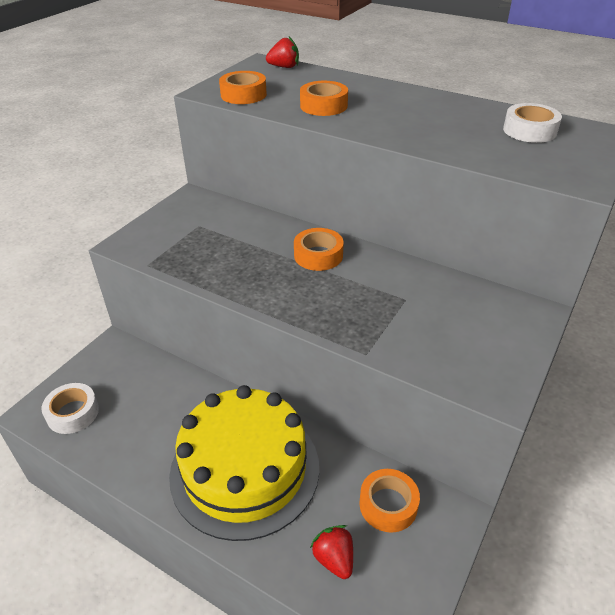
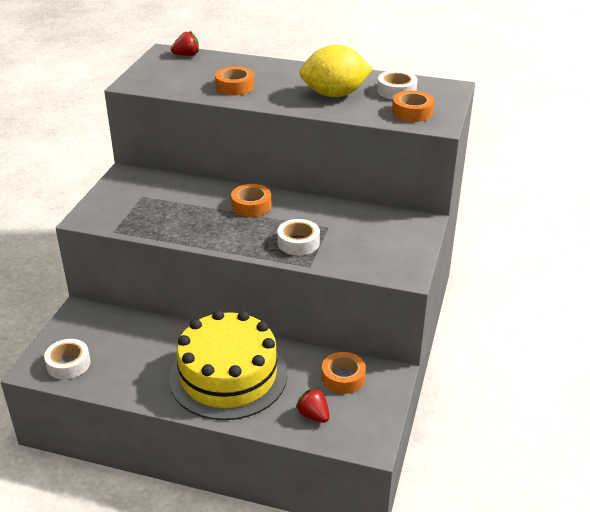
camera: 15 degrees left, 5 degrees down
(243, 95) = (164, 83): orange tape -> orange tape (412, 112)
(361, 315) = (298, 242): none -> white tape
(445, 127) = (334, 94): none -> yellow lemon

